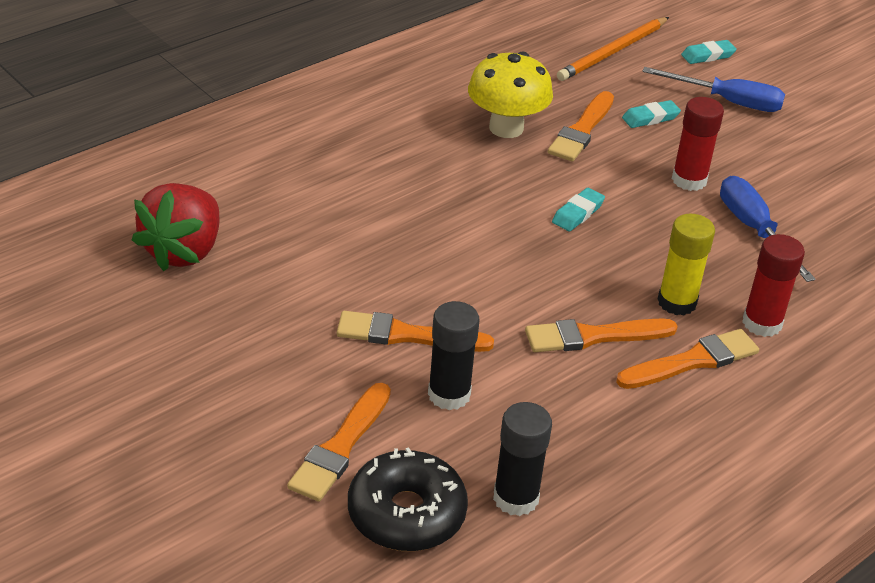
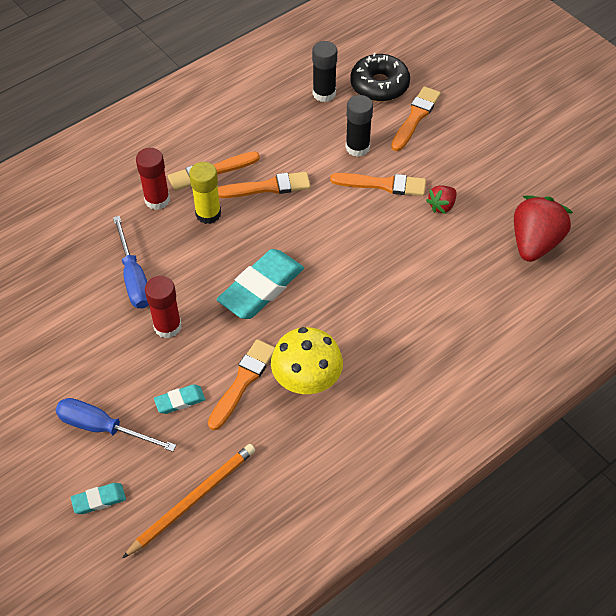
camera: 175 degrees left, 15 degrees up
(315, 302) = (442, 206): none -> red strawberry
(578, 213) = (261, 288): turquoise eraser -> turquoise eraser, size x2.09

